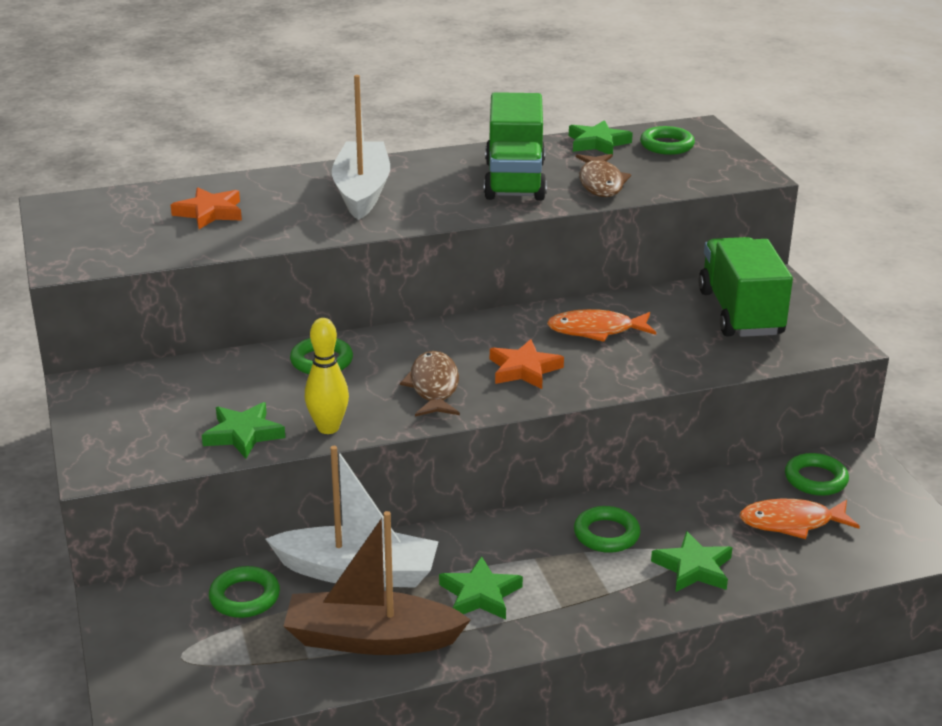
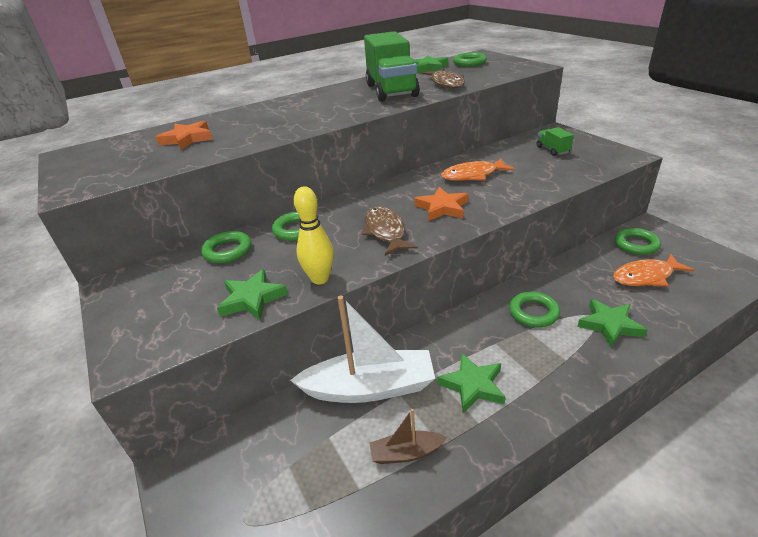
camera: 10 degrees left, 5 degrees up
(244, 597) = (285, 436): green ring -> green ring (228, 251)
(362, 191) = (293, 111): white boat -> none
(371, 639) = (406, 453): brown boat -> brown boat, size x0.49
(740, 313) = (552, 150): green truck -> green truck, size x0.44

